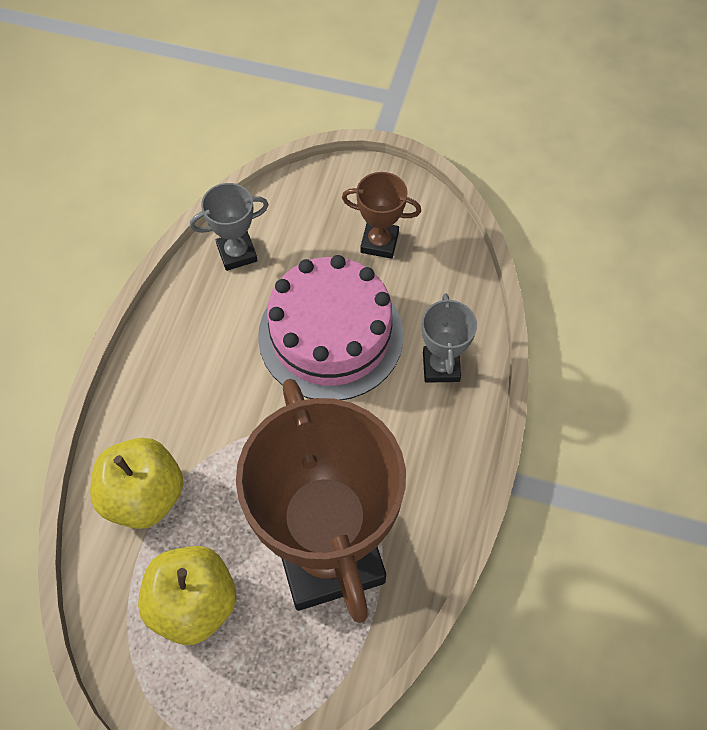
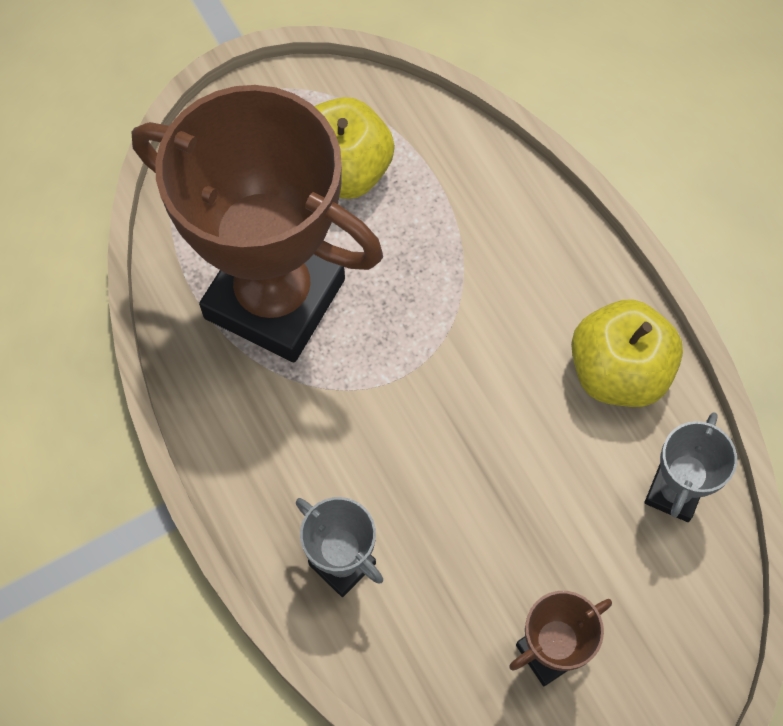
camera: 135 degrees right, 5 degrees up
(144, 496) = (476, 205): yellow apple -> yellow apple (618, 371)
(330, 335) = (482, 493): pink cake -> none

